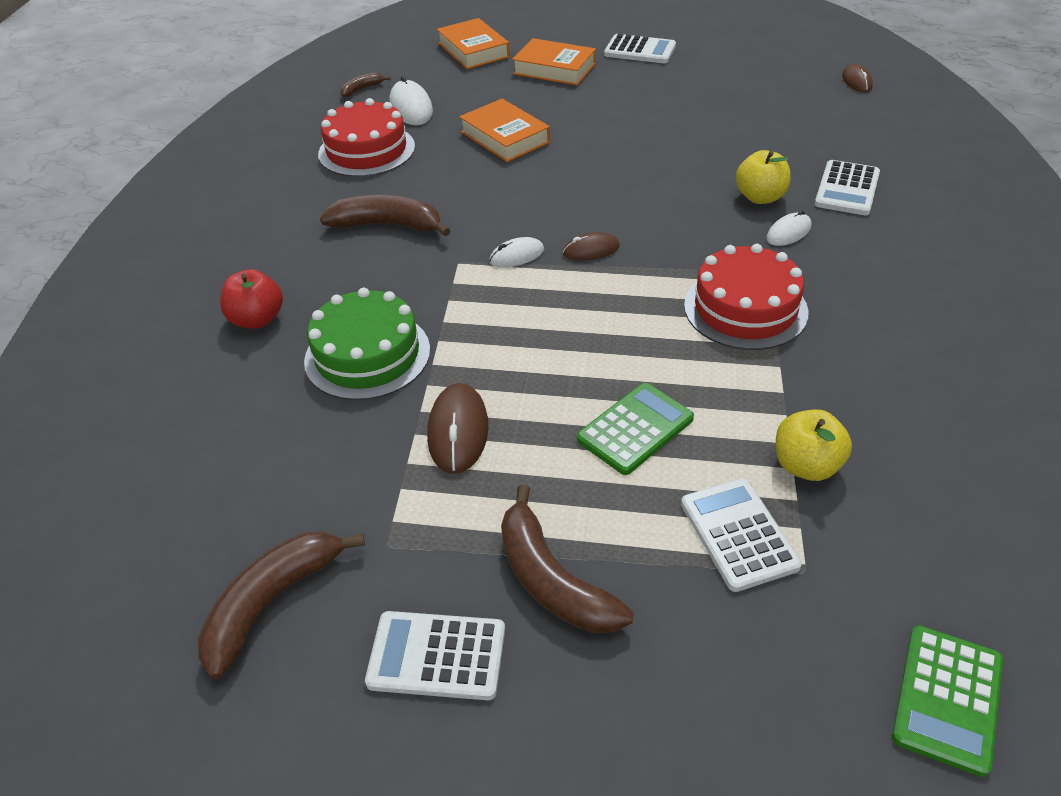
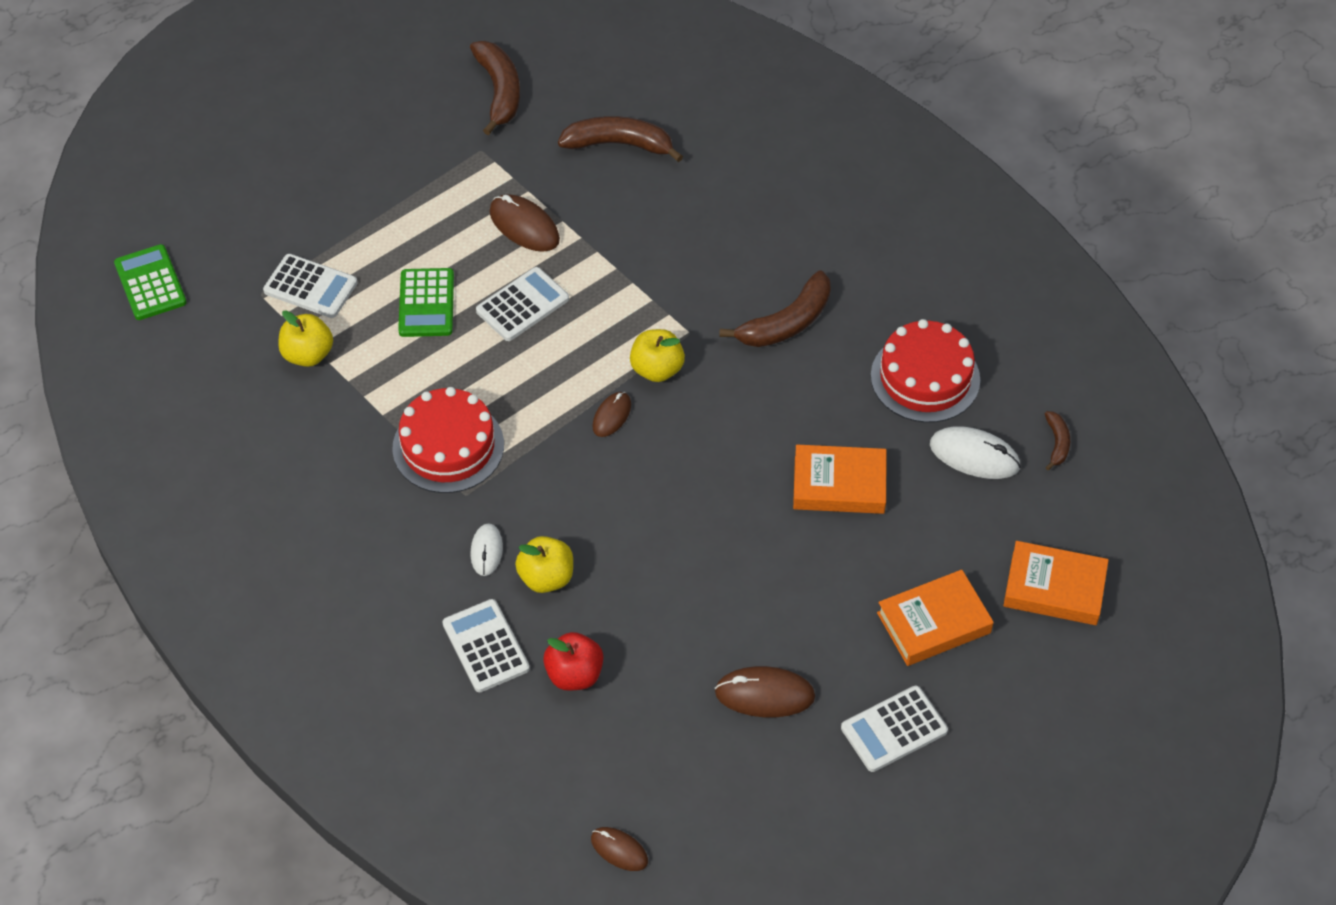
camera: 130 degrees right, 10 degrees up
(257, 319) = (748, 193): red apple -> red apple (574, 674)
(367, 355) = (644, 226): green cake -> none
(437, 656) = (396, 131): white calculator -> white calculator (522, 305)
(517, 256) = (657, 369): white mouse -> yellow apple
(552, 580) = (381, 196): brown banana -> brown banana (619, 144)
(690, 90) = (764, 694): none -> brown mouse

